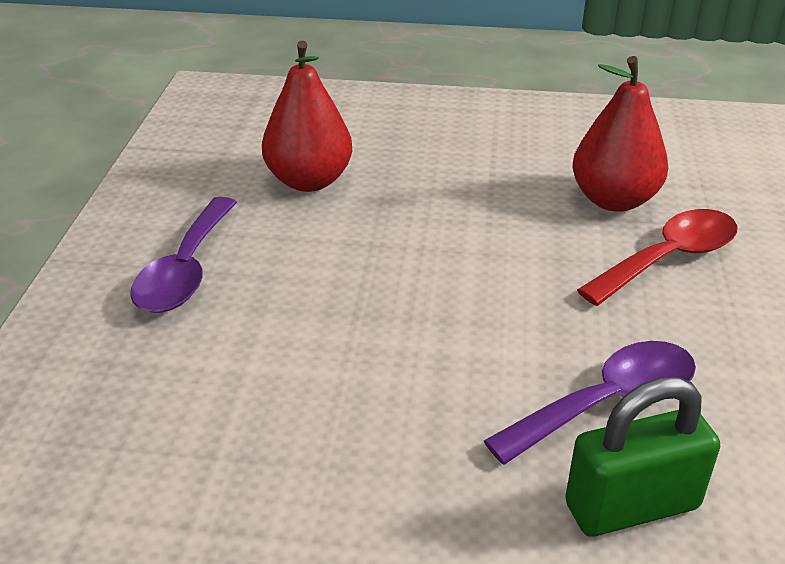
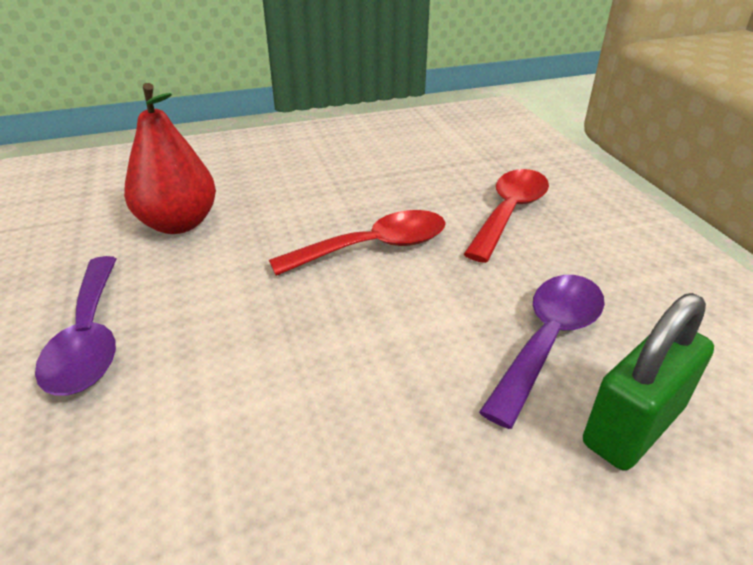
camera: 25 degrees left, 0 degrees up
(488, 257) = (374, 247): none -> red spoon
(613, 200) = (440, 180): red pear -> none

